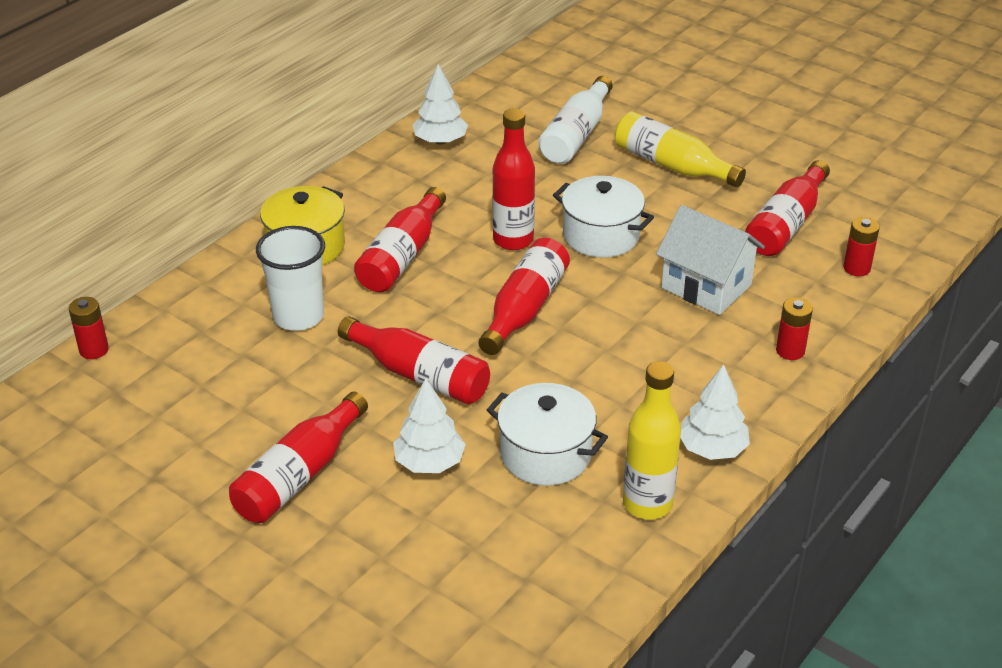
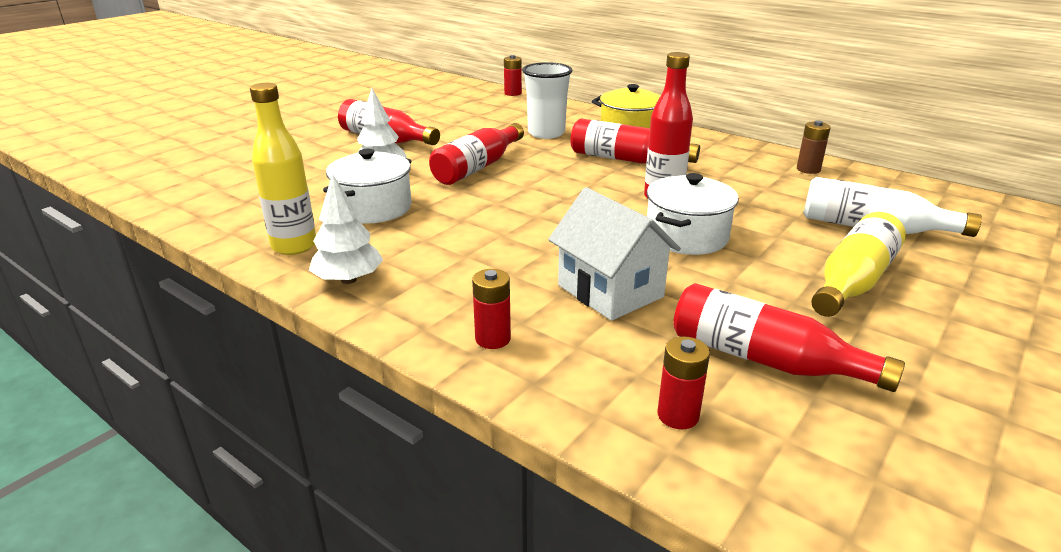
camera: 90 degrees right, 10 degrees down
(440, 141) = (808, 169): white tree -> brown battery
(525, 308) = (561, 202): red bottle -> none
(706, 286) = (610, 291): white house -> white house turned 75 degrees counterclockwise

